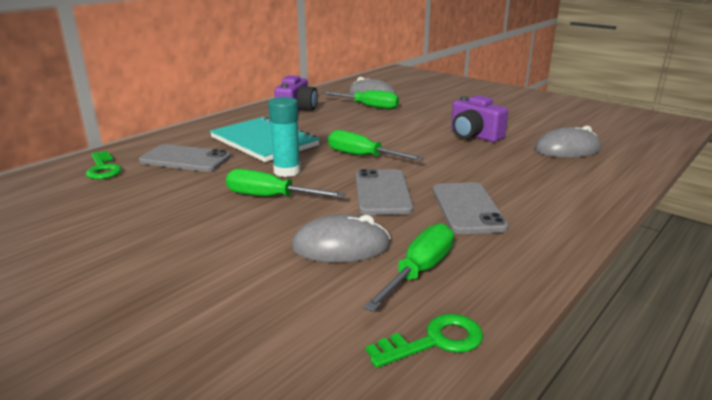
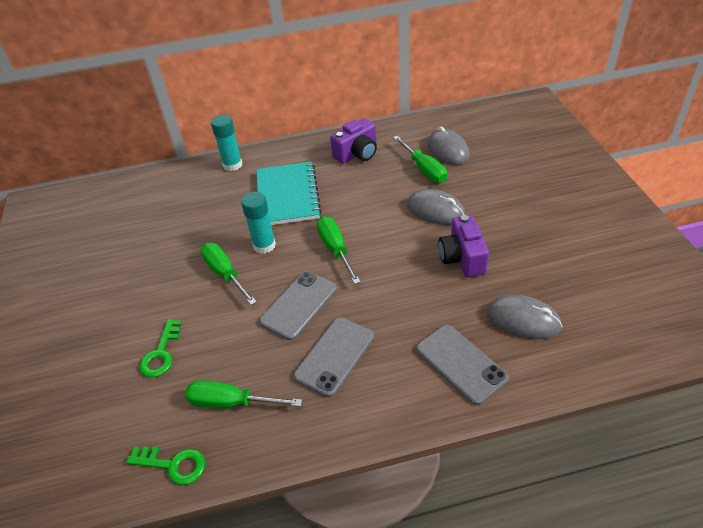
camera: 40 degrees right, 20 degrees up
(103, 168) = (163, 190): green key -> green key (161, 353)
(172, 138) = (232, 165): none -> turquoise glue stick
(185, 159) = (217, 199): grey phone -> grey phone (461, 363)
(341, 246) = (213, 351): grey mouse -> grey mouse (435, 210)
(420, 271) = (230, 402): green screwdriver -> green screwdriver turned 150 degrees counterclockwise

